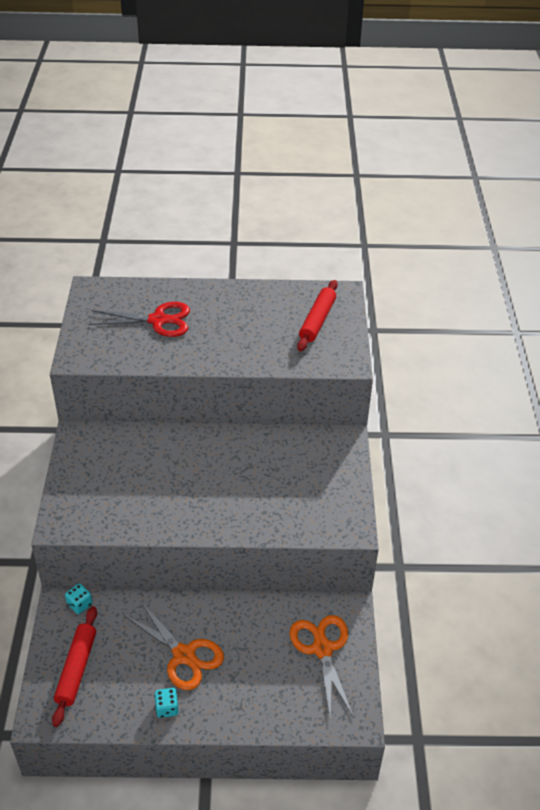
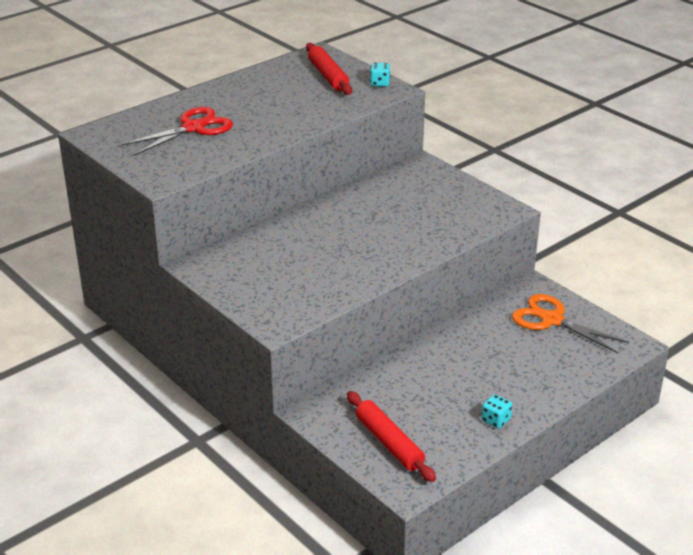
camera: 40 degrees left, 10 degrees down
(80, 604) = (327, 404): turquoise dice -> turquoise dice (380, 83)
(184, 655) = (460, 383): orange scissors -> none

